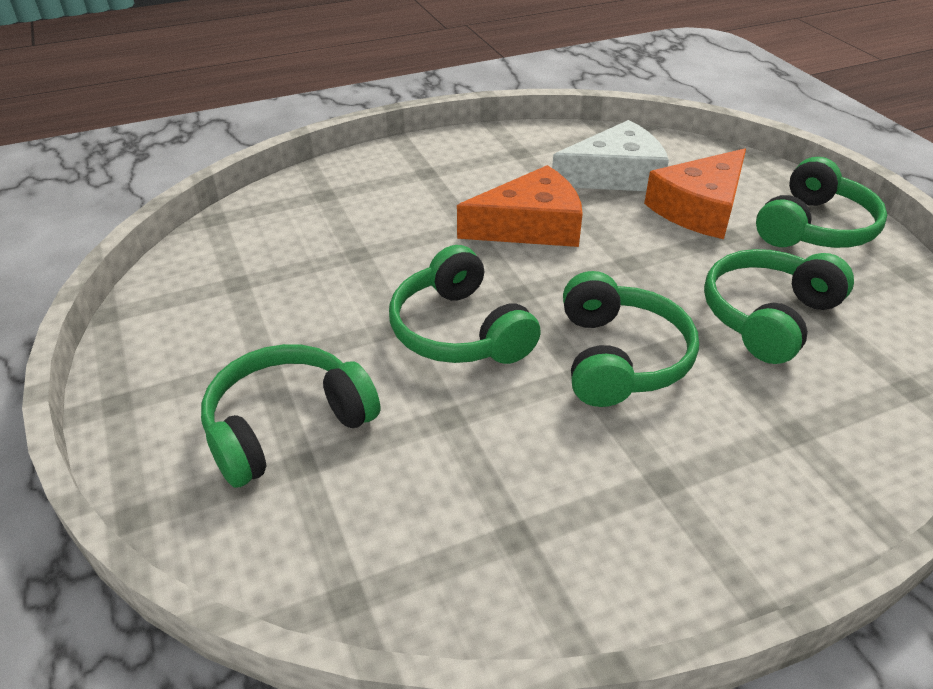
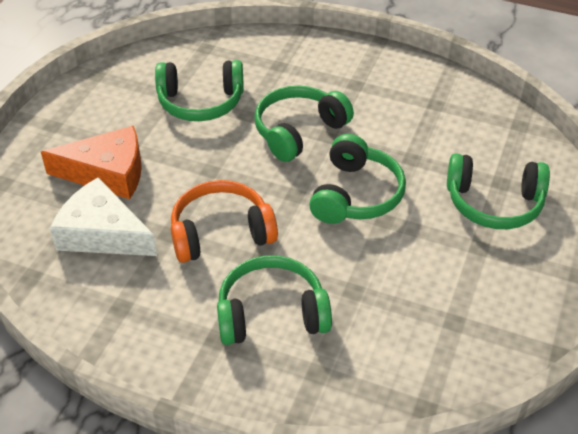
camera: 135 degrees left, 5 degrees up
(531, 226) = (221, 233): orange cheese -> orange headphones
(814, 227) = (80, 120): green headphones -> green headphones (271, 313)

